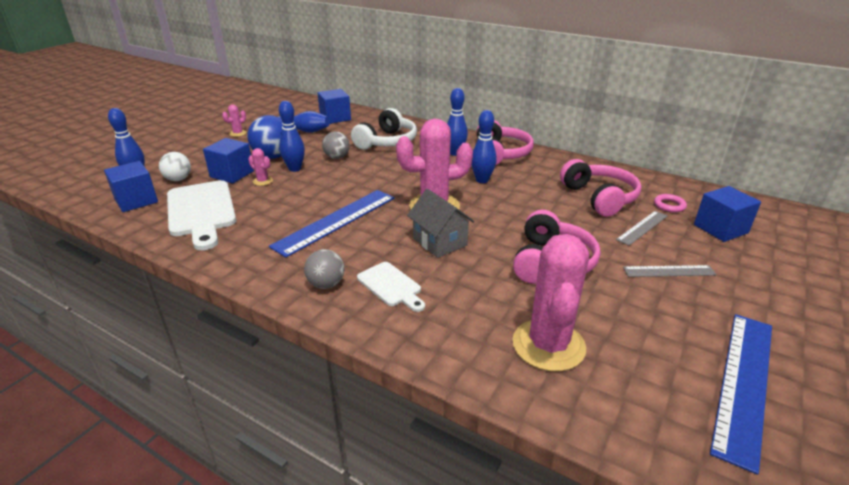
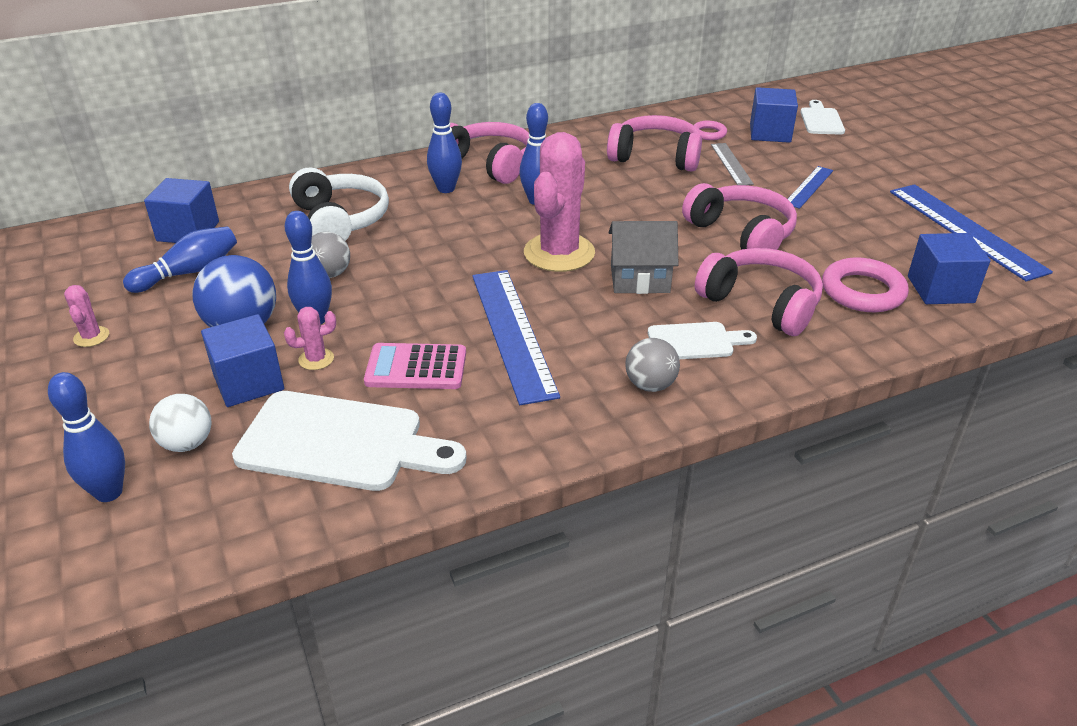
camera: 55 degrees left, 5 degrees up
(136, 201) = (207, 508): blue cube -> blue cube (940, 289)
(278, 207) = (416, 368): none -> pink calculator
(469, 299) = (761, 303): none -> pink headphones
(548, 345) = (862, 291): pink cactus -> pink ring
(669, 271) = (809, 187): grey ruler -> blue ruler
(791, 245) = (821, 120): none -> white cutting board

